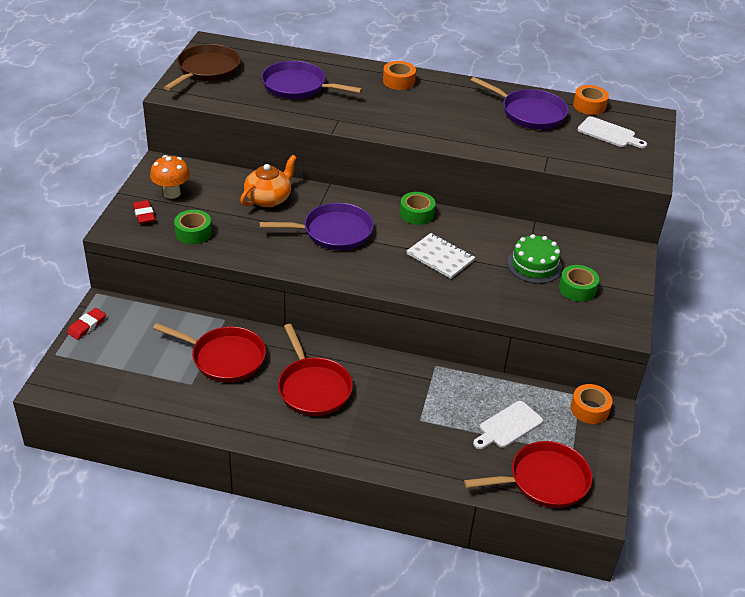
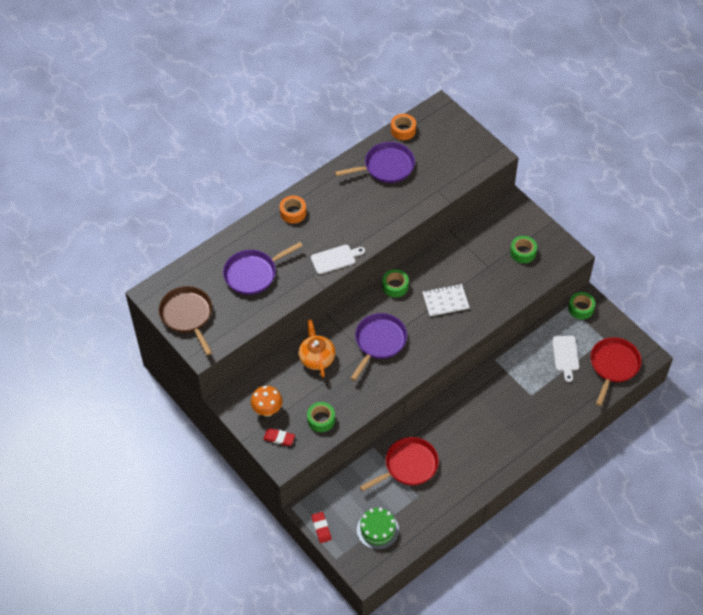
camera: 50 degrees left, 15 degrees up
(313, 388) = (468, 433): red pan -> none
(534, 265) = (488, 258): green cake -> green cake (377, 529)
(589, 409) = (581, 308): orange tape -> green tape
(609, 133) = (439, 142): white cutting board -> white cutting board (335, 259)

